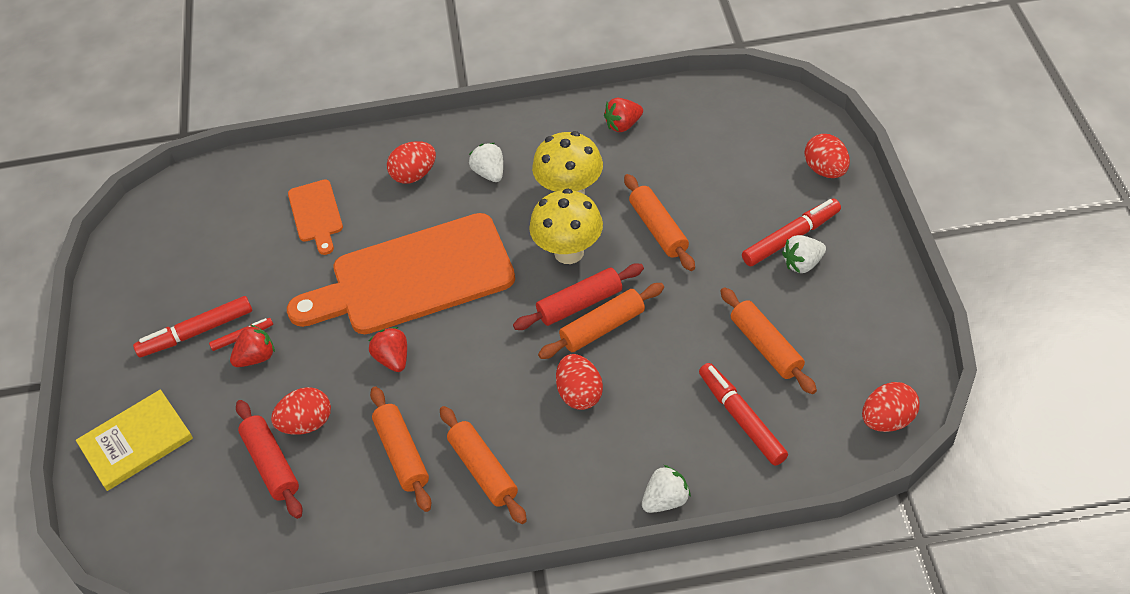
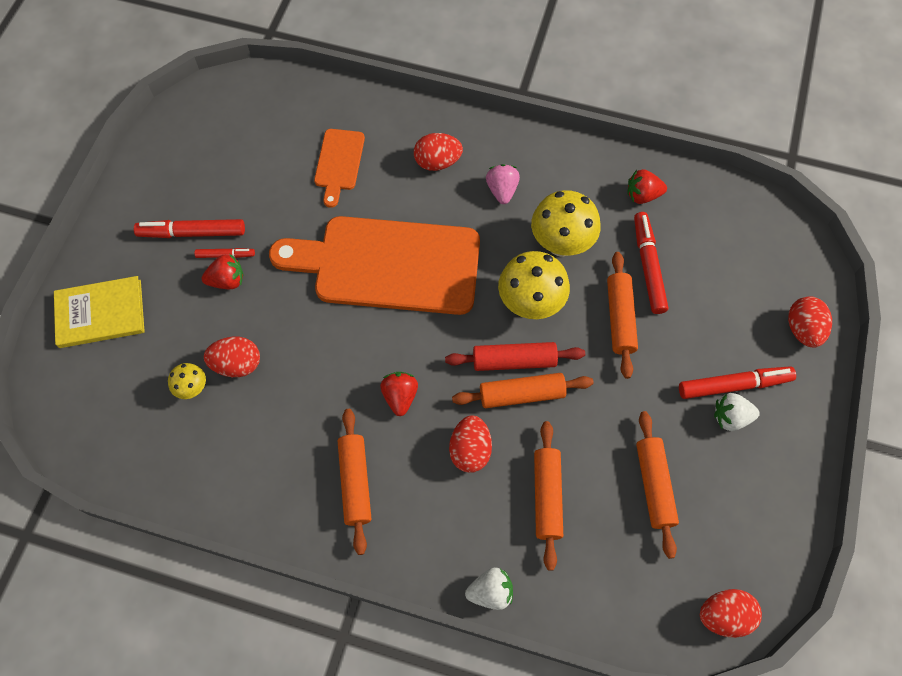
camera: 20 degrees right, 15 degrees up
(271, 464) = (192, 388): red rolling pin -> yellow mushroom
(393, 359) = (334, 337): red strawberry -> red strawberry (400, 396)
(402, 454) = (298, 432): orange rolling pin -> orange rolling pin (547, 496)
(489, 173) = (502, 190): white strawberry -> pink strawberry
(741, 418) = (596, 546): red marker -> red marker (648, 266)

